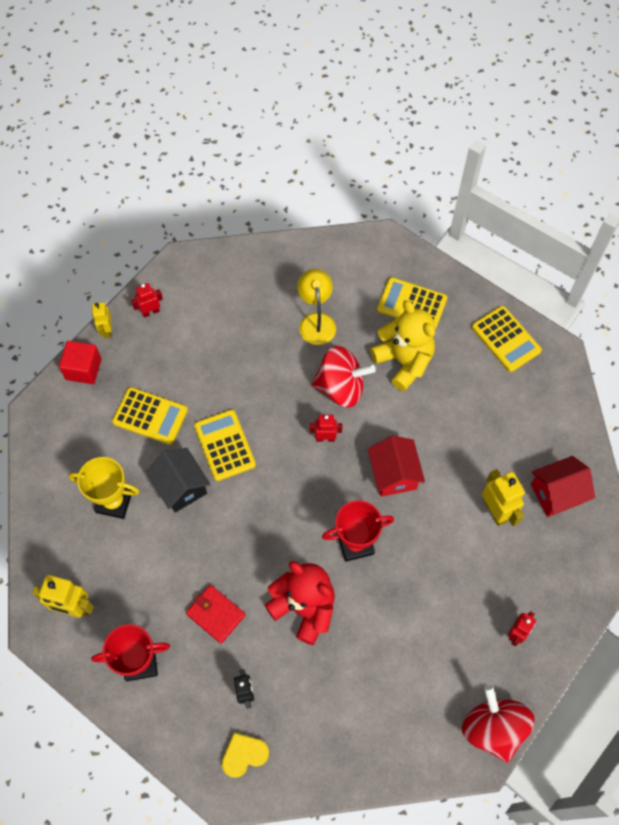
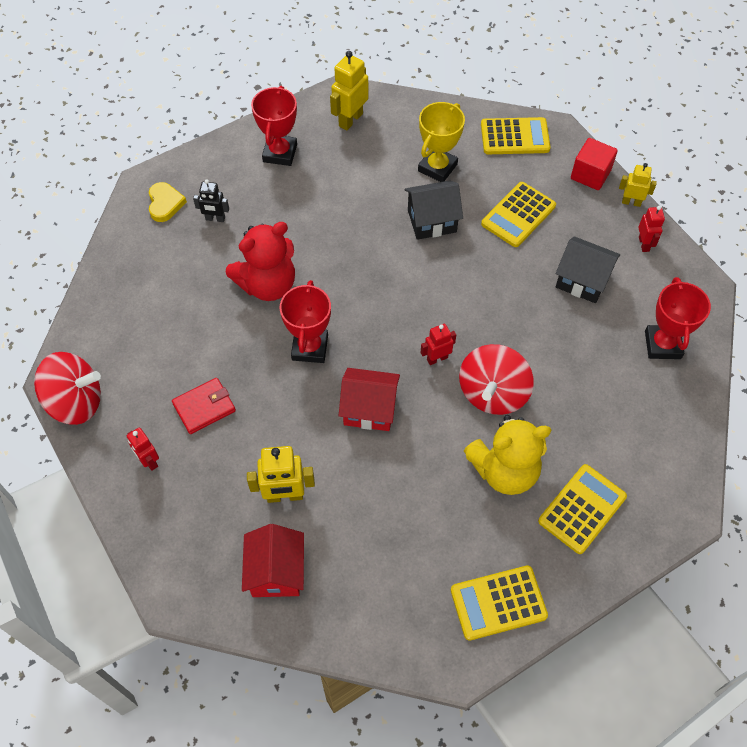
camera: 110 degrees right, 5 degrees down
(205, 349) = (582, 280): none -> black house
(215, 614) = (295, 215): red wallet -> red wallet (204, 407)
(225, 445) = (463, 267): yellow calculator -> yellow calculator (515, 137)
(248, 280) = (662, 345): none -> red trophy
(316, 321) = (587, 396): yellow lamp -> none
(325, 438) = (437, 358): red robot -> red robot turned 135 degrees counterclockwise

